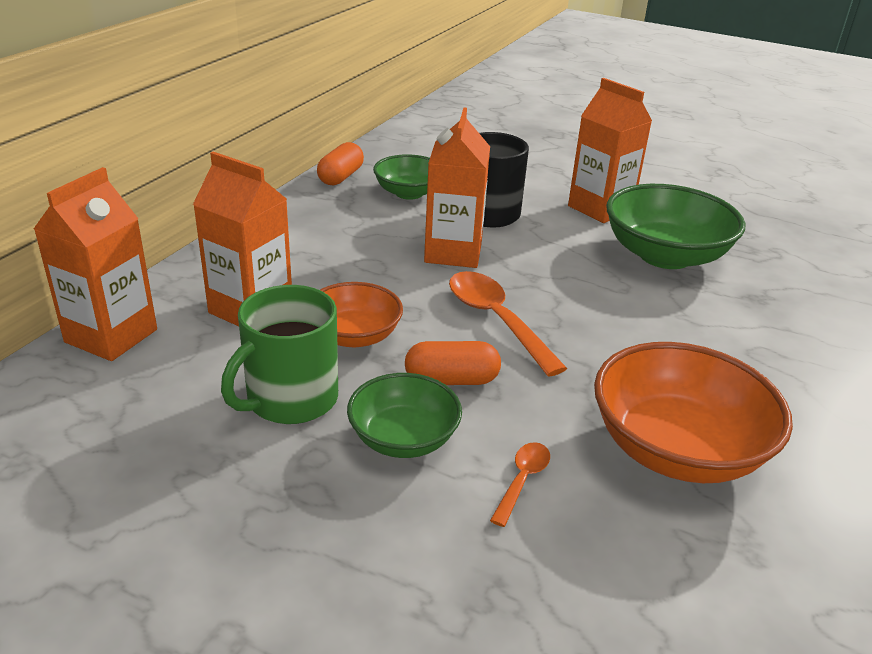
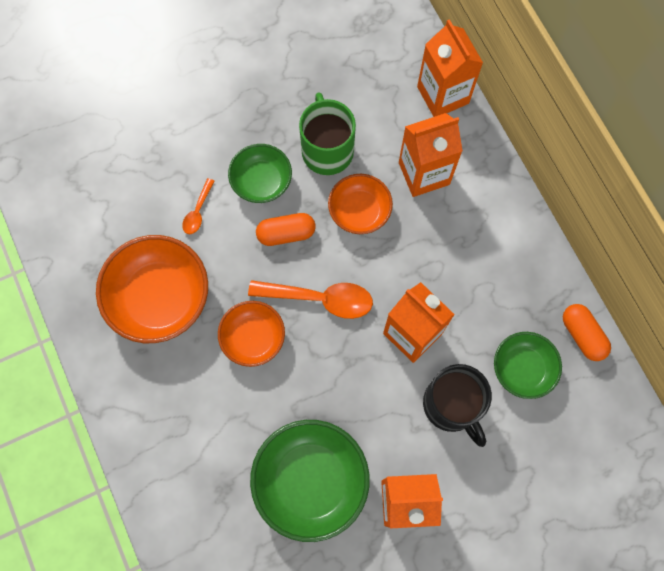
camera: 130 degrees right, 40 degrees up
(451, 380) = (286, 233): orange capsule -> orange capsule turned 45 degrees clockwise
(522, 480) = (198, 212): orange spoon -> orange spoon turned 45 degrees clockwise
(603, 346) = (253, 338): none -> orange bowl

